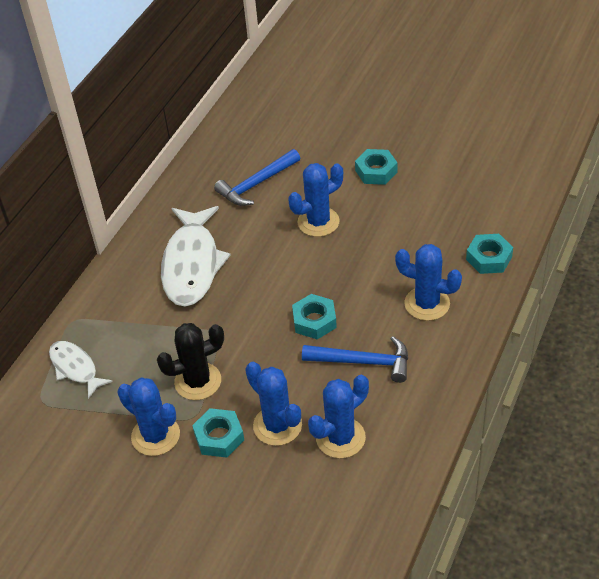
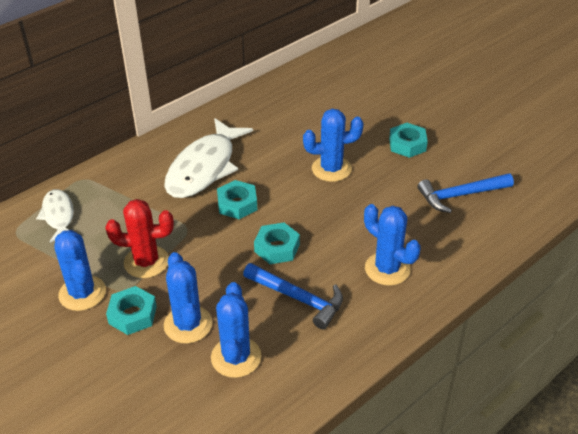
camera: 20 degrees right, 5 degrees down
(198, 381) = (146, 262): black cactus -> red cactus
(256, 184) = (298, 123): blue hammer -> blue hammer (460, 195)
(340, 438) = (236, 357): blue cactus -> blue cactus turned 75 degrees counterclockwise
(489, 258) = (469, 249): turquoise nut -> turquoise nut (237, 204)

